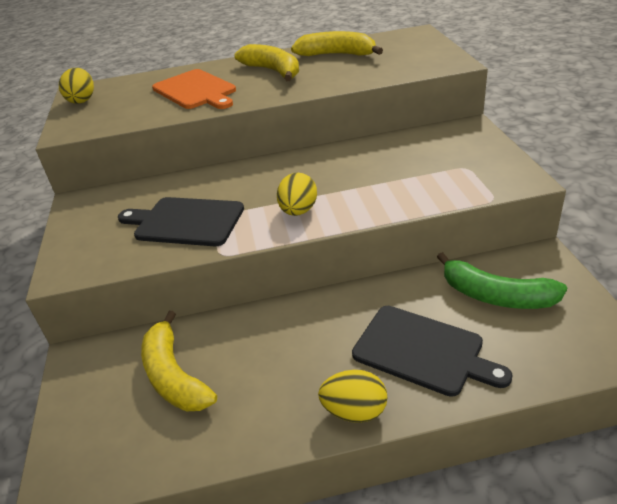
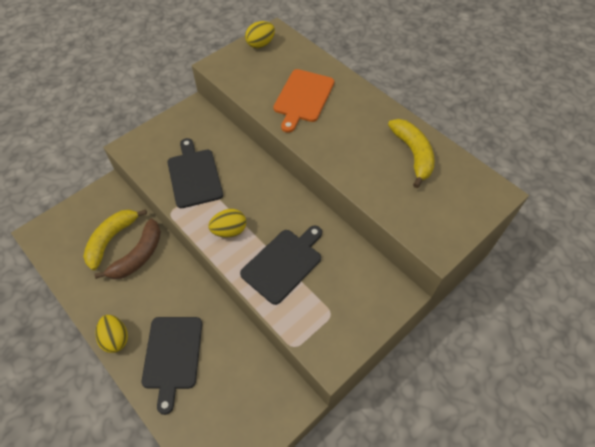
camera: 55 degrees right, 20 degrees up
(232, 350) = (138, 256): none -> brown banana
(273, 71) = (359, 127): yellow banana -> none
(379, 183) = (283, 263): none -> black cutting board
(496, 296) = (240, 383): green banana -> none

